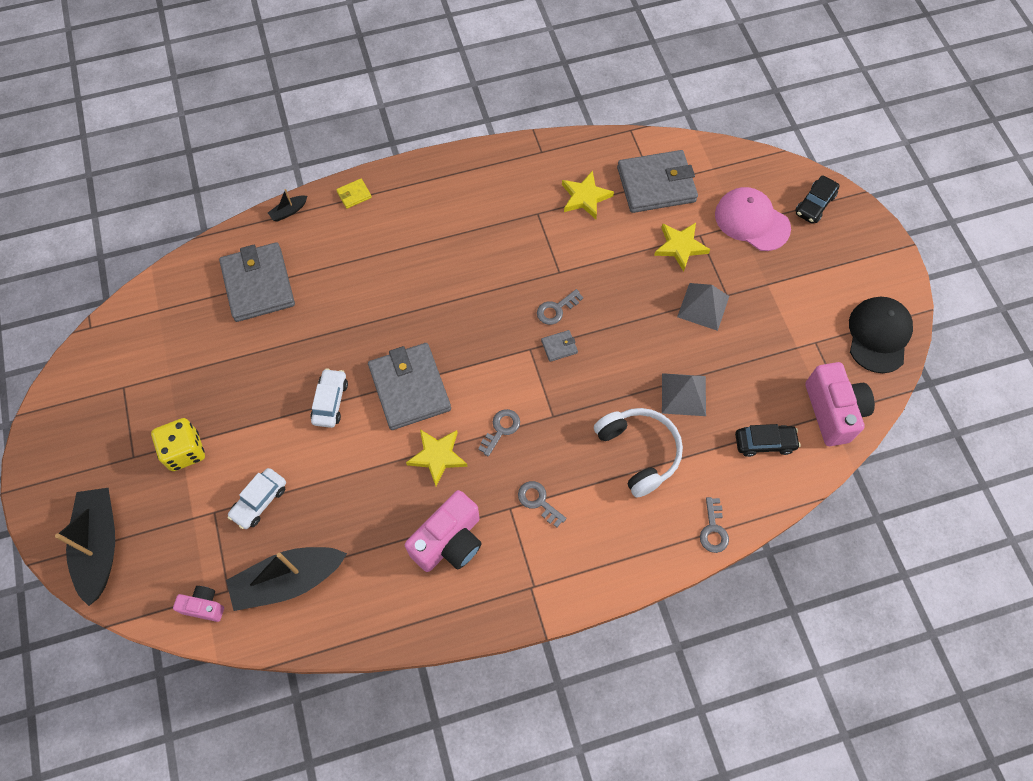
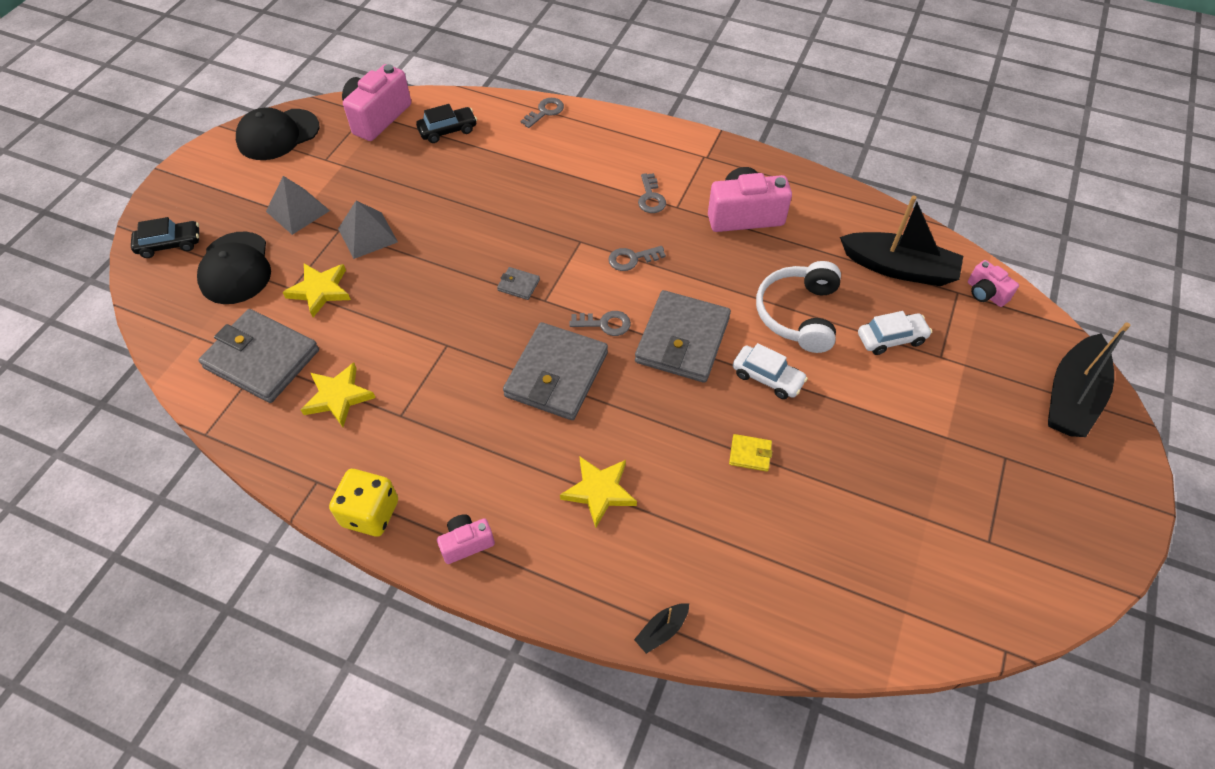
camera: 140 degrees left, 10 degrees down
(185, 451) = (945, 427): yellow dice -> yellow dice (370, 513)
(258, 284) = (763, 556): grey wallet -> grey wallet (556, 374)
(289, 211) = (662, 630): black boat -> black boat turned 135 degrees clockwise
(330, 402) = (767, 377): white car -> white car turned 105 degrees counterclockwise
(354, 195) = (566, 592): yellow wallet -> yellow wallet (750, 454)
(429, 180) = (466, 543): none -> pink camera
(437, 456) = (704, 274): yellow star -> yellow star (599, 491)
(556, 309) = (487, 315): grey key -> grey key (605, 324)
(638, 452) = (542, 179): white headphones -> white headphones (798, 314)
(683, 394) = (463, 191): grey pyramid -> grey pyramid (297, 211)
(752, 221) = (235, 268): pink cap -> black cap
(764, 443) = (448, 130): black car -> black car turned 120 degrees clockwise

